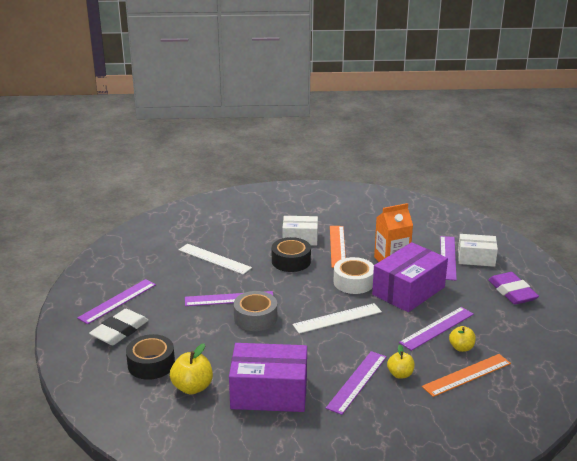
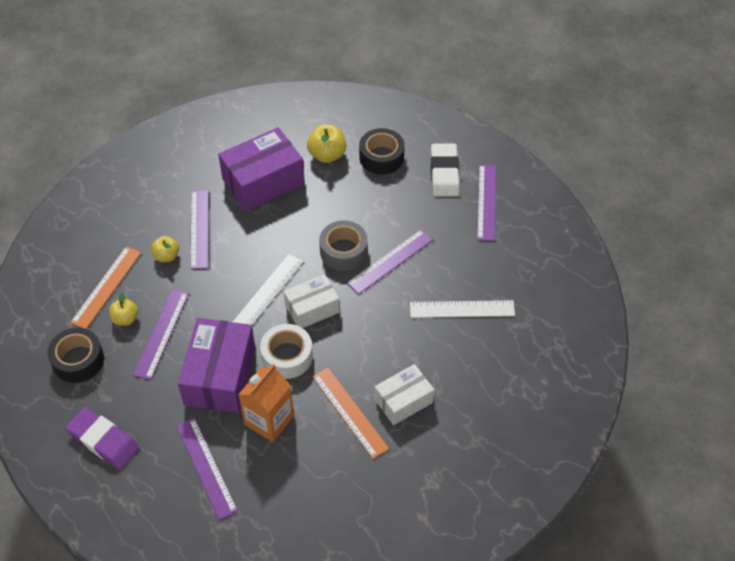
camera: 145 degrees right, 25 degrees up
(291, 261) = (379, 353): black tape -> black tape (78, 360)
(476, 258) = (171, 486): white box -> white box (312, 309)

